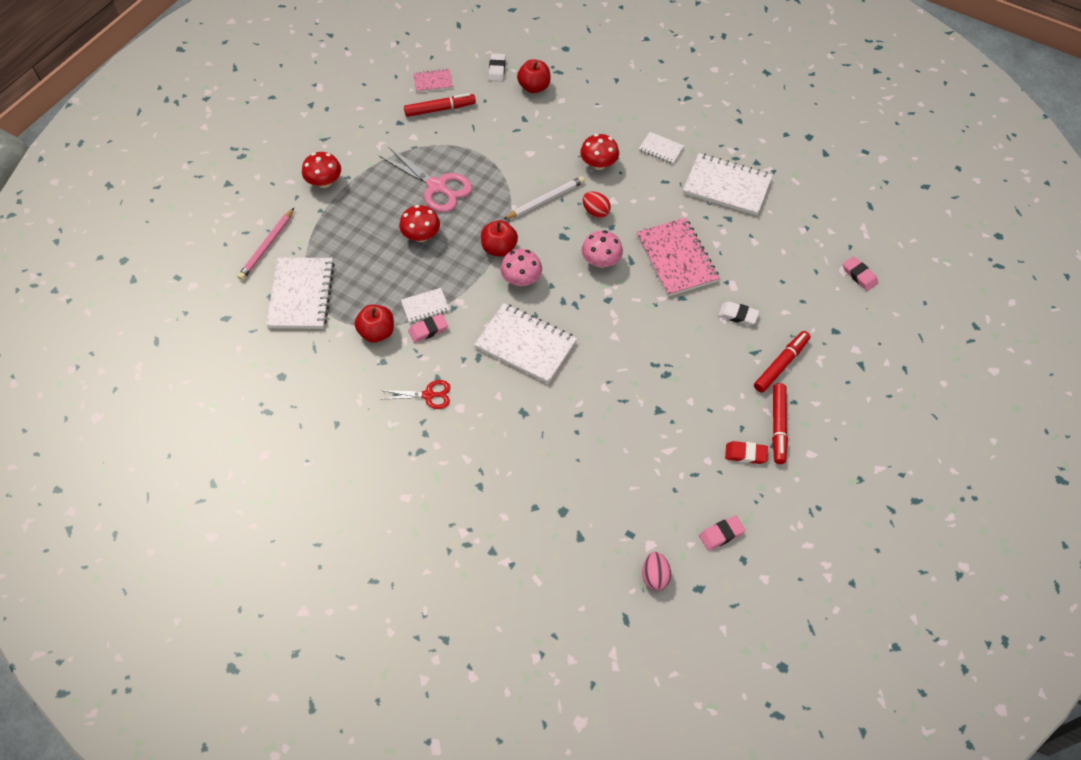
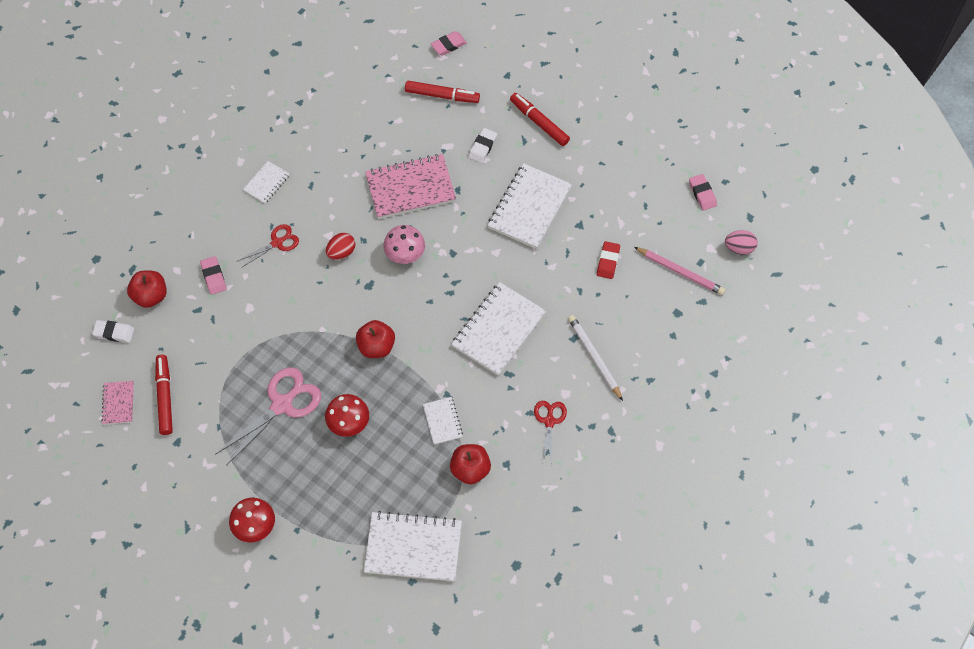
camera: 85 degrees left, 5 degrees up
(267, 246) = (341, 587): pink pencil -> pink pencil (680, 272)
(428, 330) = (472, 419): pink eraser -> pink eraser (214, 277)
(521, 279) = (419, 328): pink mushroom -> none
(545, 200) = (318, 297): white pencil -> white pencil (594, 357)
(598, 164) = (277, 243): red mushroom -> red scissors
(727, 186) = (326, 132): white notebook -> white notebook (529, 207)
(745, 454) = (627, 164): red eraser -> red eraser (608, 261)
(778, 426) = (601, 135): red marker -> red marker (442, 95)

